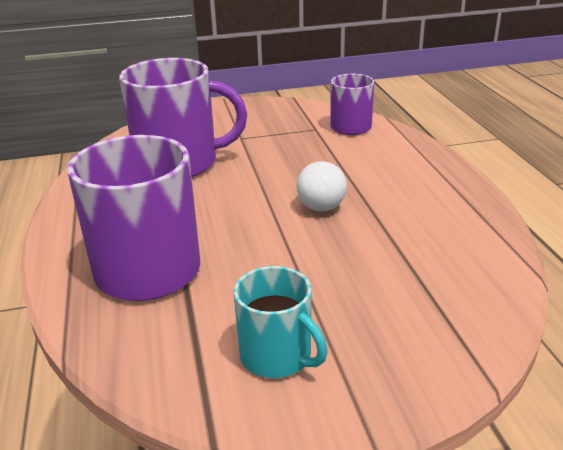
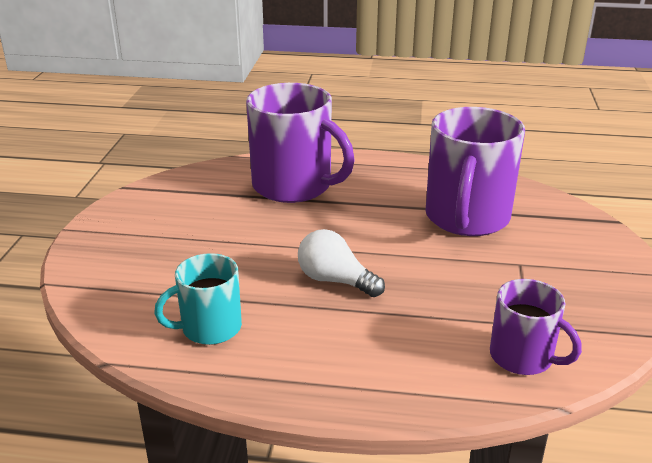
camera: 110 degrees right, 0 degrees up
(277, 356) = (160, 215): turquoise mug -> turquoise mug (210, 328)

